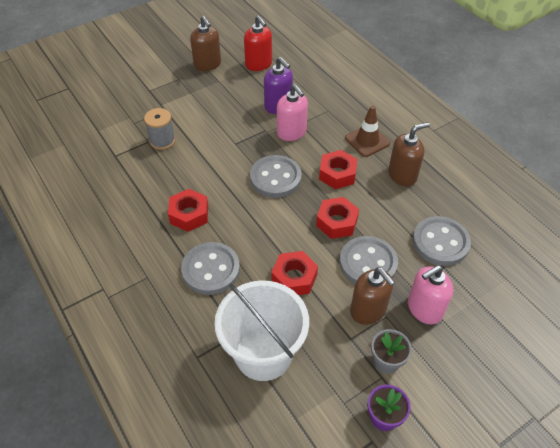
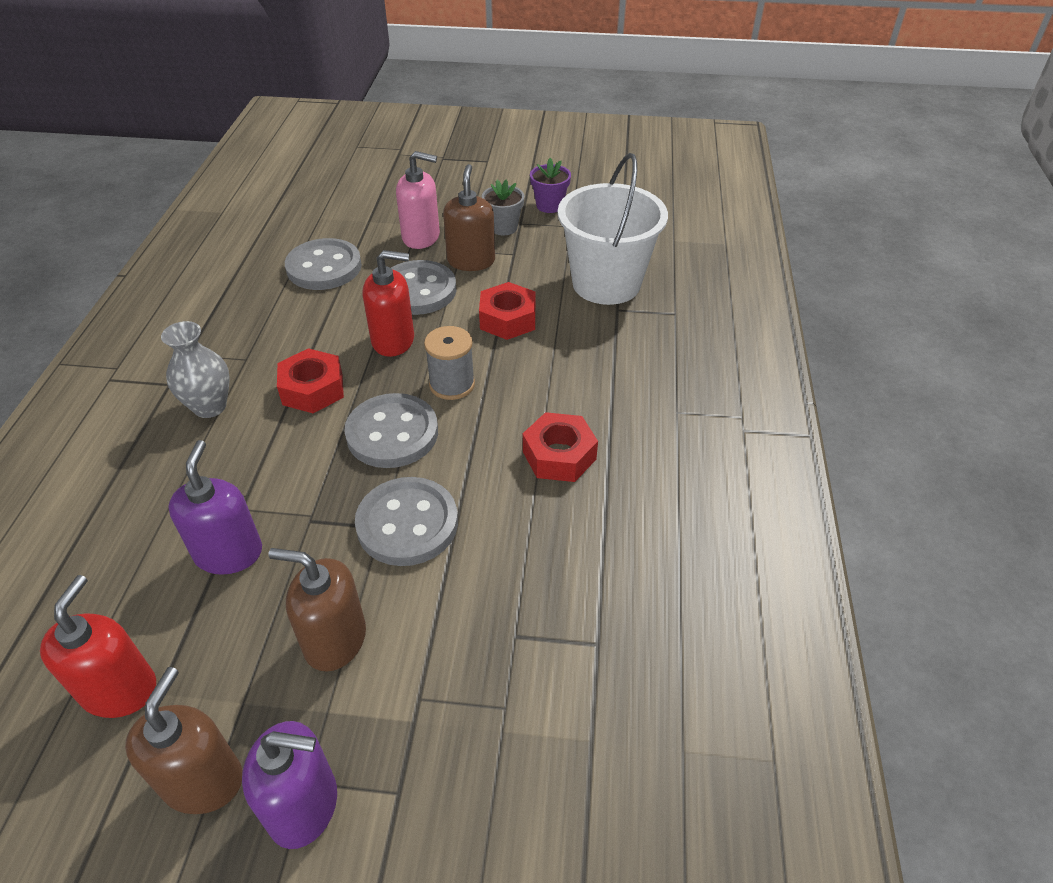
camera: 140 degrees left, 5 degrees down
(162, 141) = (488, 617): grey spool -> grey spool (452, 384)
(173, 75) = (304, 805): none -> purple soap dispenser
(211, 269) = (591, 376): grey button -> grey button (407, 524)
(292, 132) = (279, 487): pink soap dispenser -> none
(337, 222) = (393, 340): red nut -> red soap dispenser
(367, 141) = (210, 406): brown traffic cone -> grey vase
(402, 175) = (246, 342): brown soap dispenser -> brown soap dispenser (335, 640)

